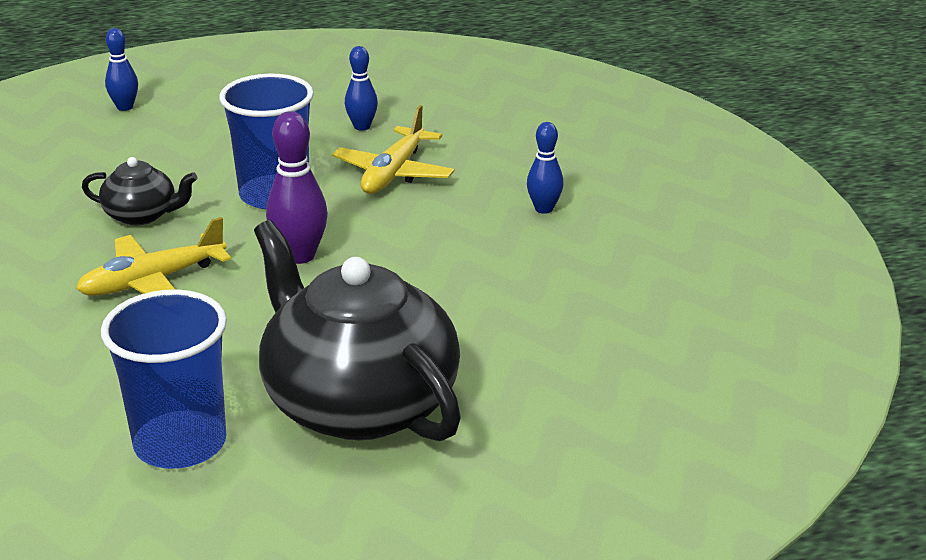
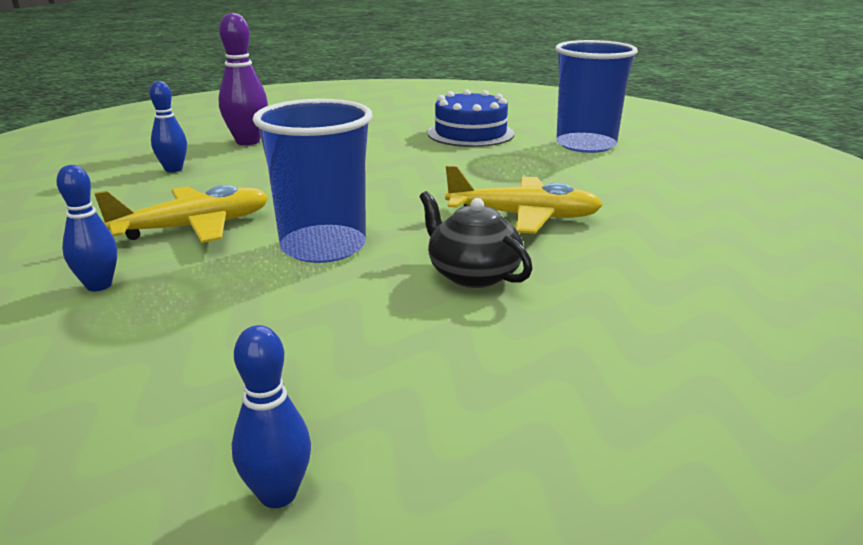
camera: 140 degrees left, 5 degrees down
(299, 256) = (387, 197): purple bowling pin -> purple bowling pin (248, 141)
(358, 403) = (470, 133): black teapot -> blue cake

